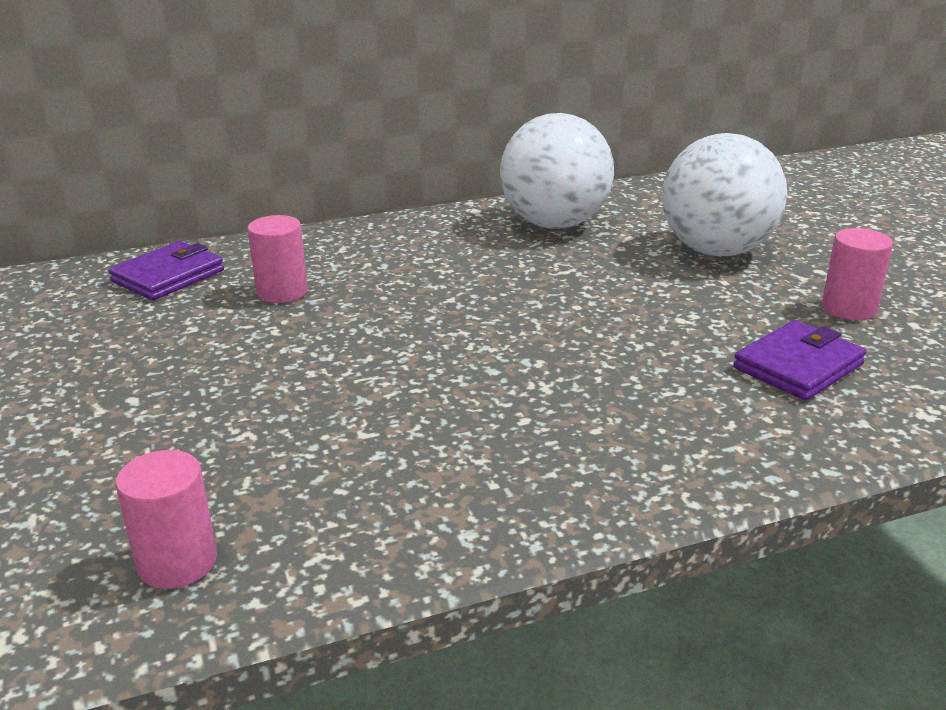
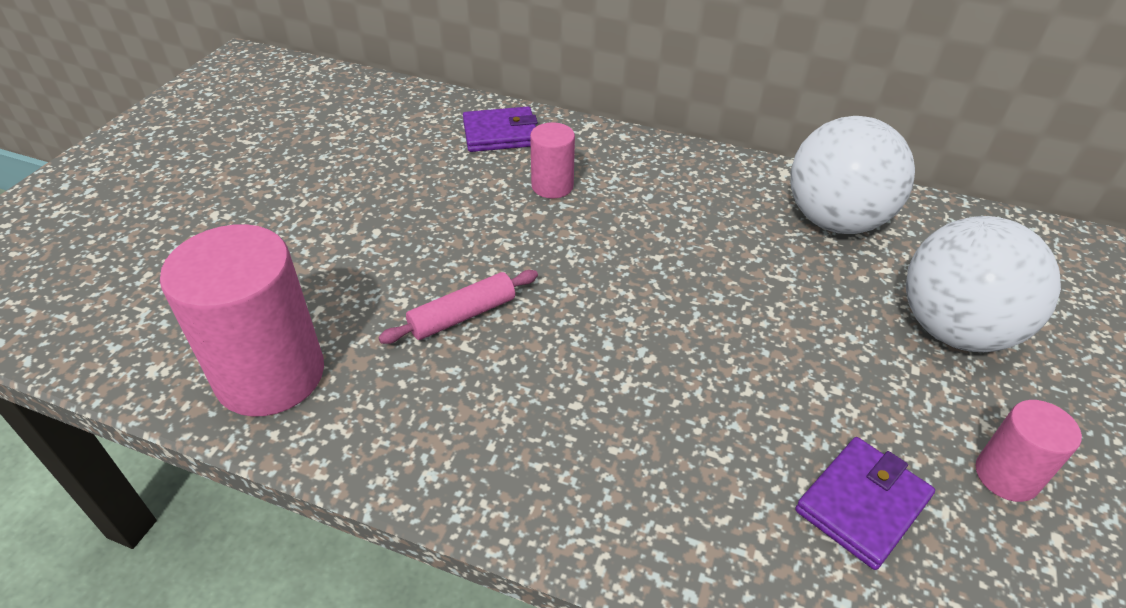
camera: 40 degrees right, 15 degrees up
(177, 562) = (270, 375): pink cylinder -> pink cylinder, size x1.94
(329, 414) = (462, 315): none -> pink rolling pin
(798, 366) = (862, 504): purple wallet -> purple wallet turned 45 degrees counterclockwise

